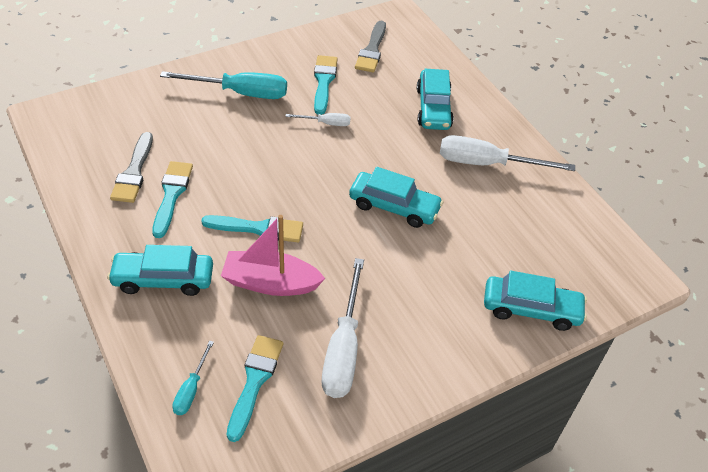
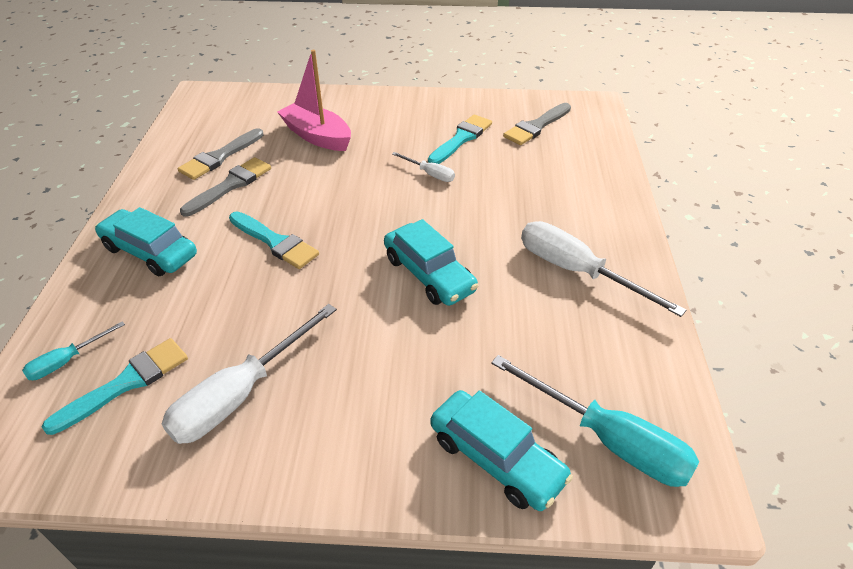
camera: 35 degrees right, 5 degrees down
(171, 195) = (230, 185): turquoise brush -> grey brush
(240, 93) = (373, 125): turquoise screwdriver -> turquoise screwdriver (608, 439)
(270, 283) = (236, 295): pink boat -> pink boat (317, 136)
(433, 108) = (558, 196): turquoise car -> none

